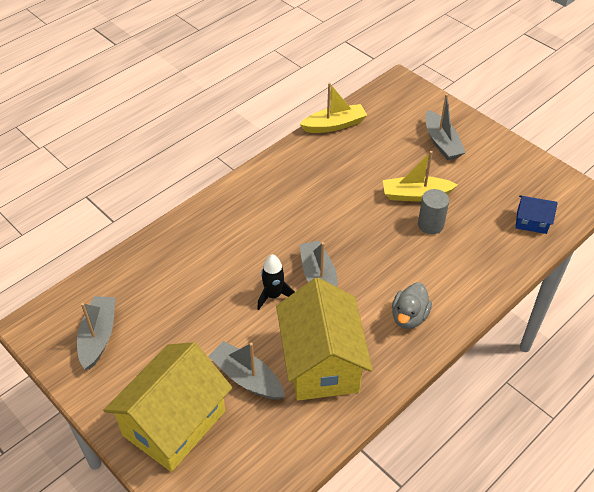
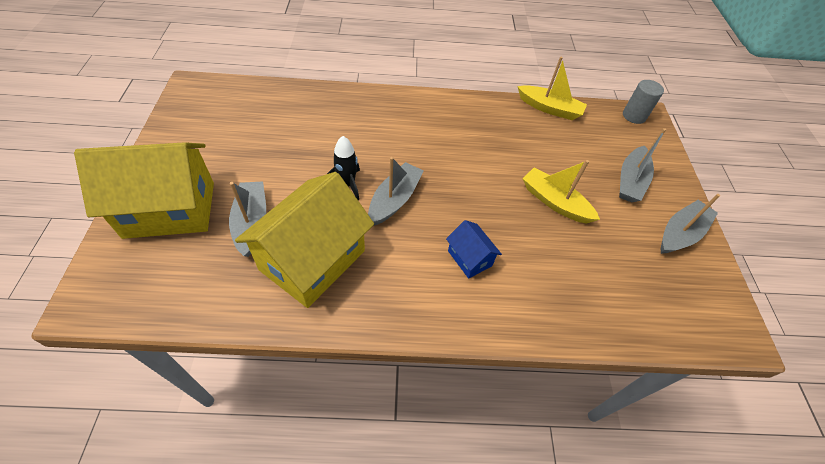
camera: 40 degrees right, 5 degrees up
(98, 336) = (212, 120): grey boat -> grey boat (680, 233)
(409, 317) = (425, 288): grey duck -> none
(430, 224) = (538, 234): grey cylinder -> grey cylinder (634, 116)
(531, 222) = (644, 308): blue house -> blue house (469, 258)

